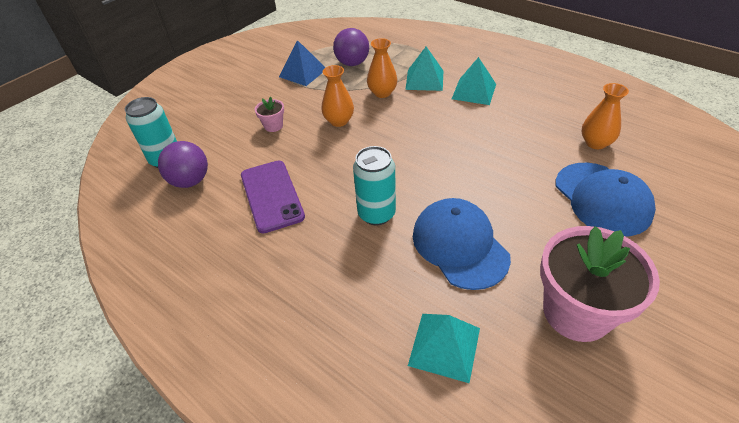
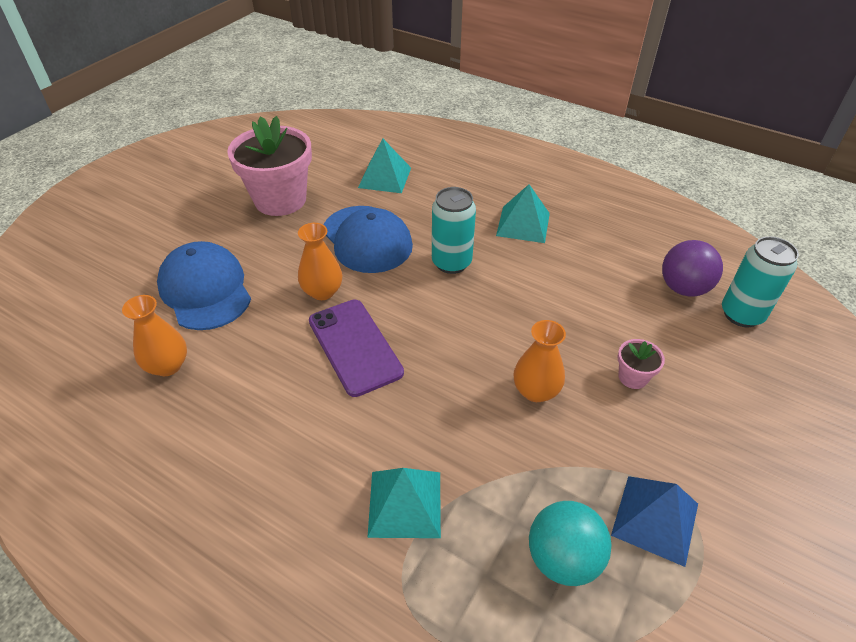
camera: 170 degrees right, 0 degrees up
(271, 196) = (574, 276): purple phone -> purple phone (355, 346)
(352, 63) = (563, 558): purple ball -> turquoise ball
(382, 93) = (480, 461): orange vase -> orange vase (322, 291)
(474, 91) = (315, 472): turquoise pyramid -> turquoise pyramid (523, 224)

